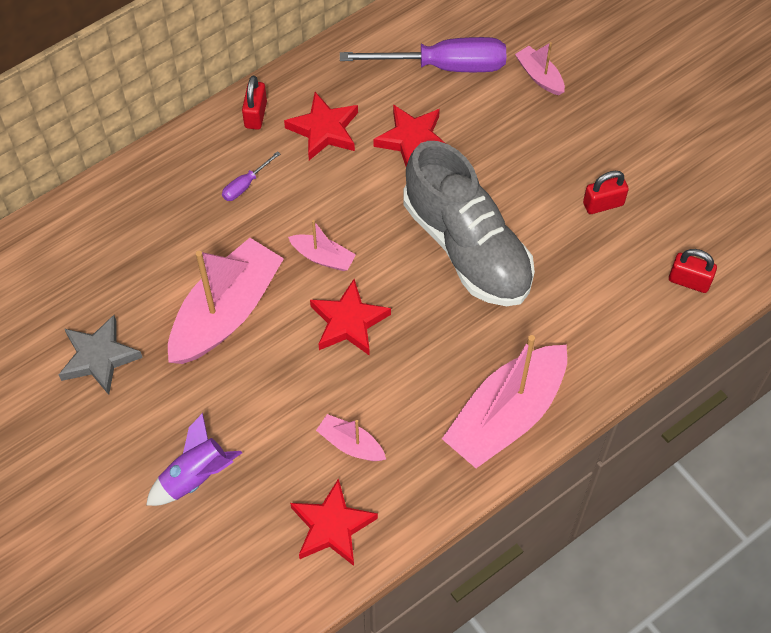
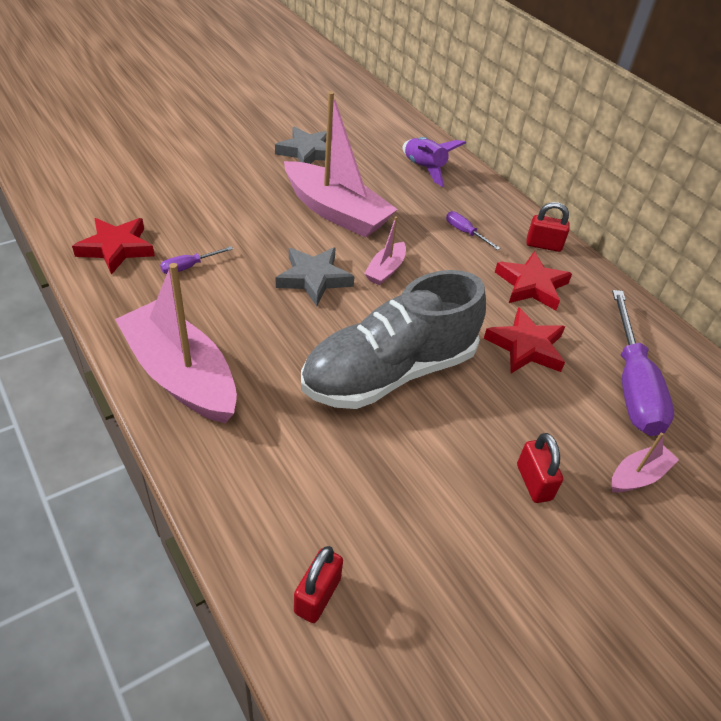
camera: 90 degrees right, 15 degrees down
(195, 476) = (192, 185): purple rocket -> purple rocket (424, 169)
(349, 322) = (313, 279): red star -> grey star
(350, 444) = (189, 267): pink boat -> purple screwdriver
(603, 204) = (444, 513): red padlock -> red padlock (533, 482)

